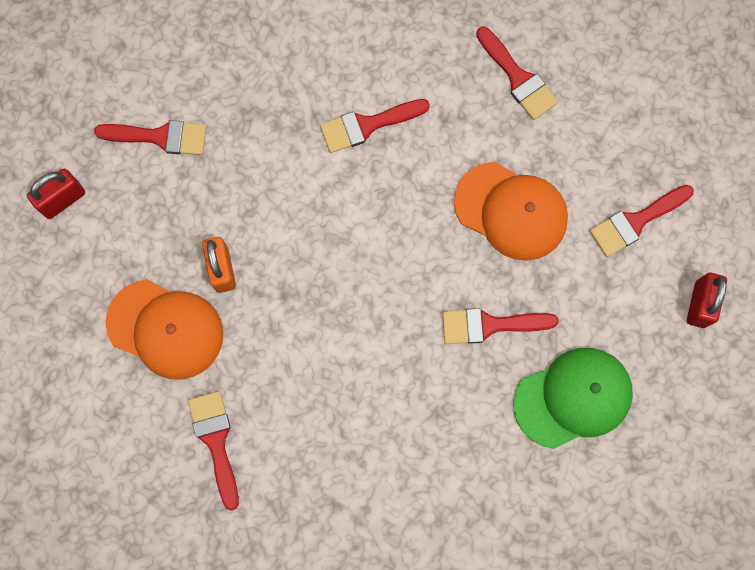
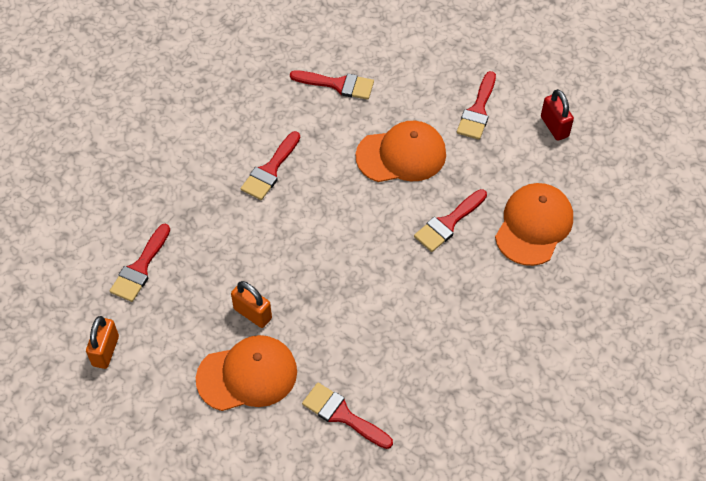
camera: 40 degrees left, 20 degrees down
(63, 200) = (105, 351): red padlock -> orange padlock
(160, 137) = (140, 268): red brush -> red brush turned 150 degrees clockwise
(573, 398) = (533, 225): green cap -> orange cap

